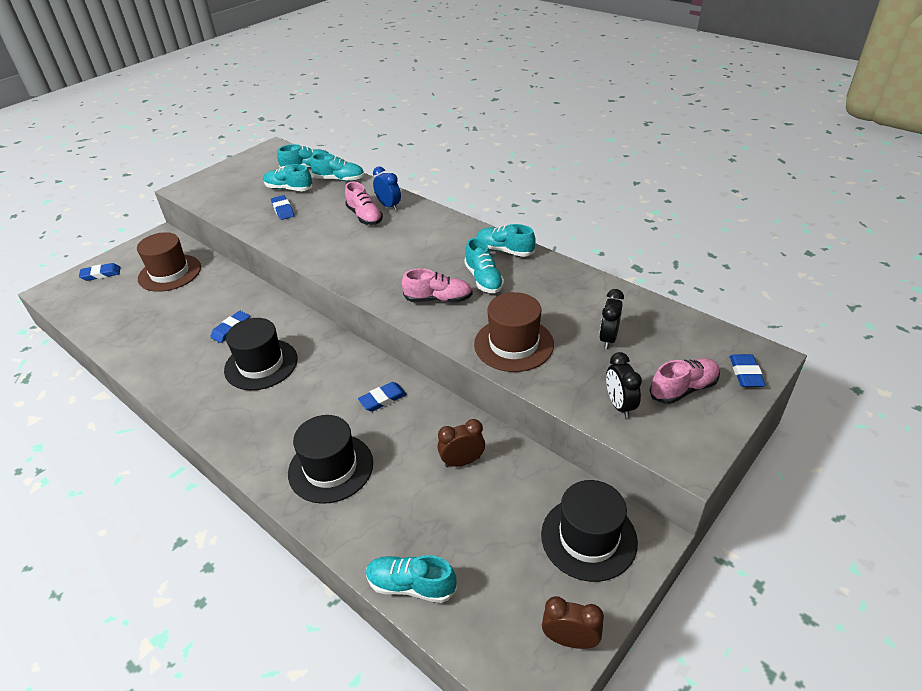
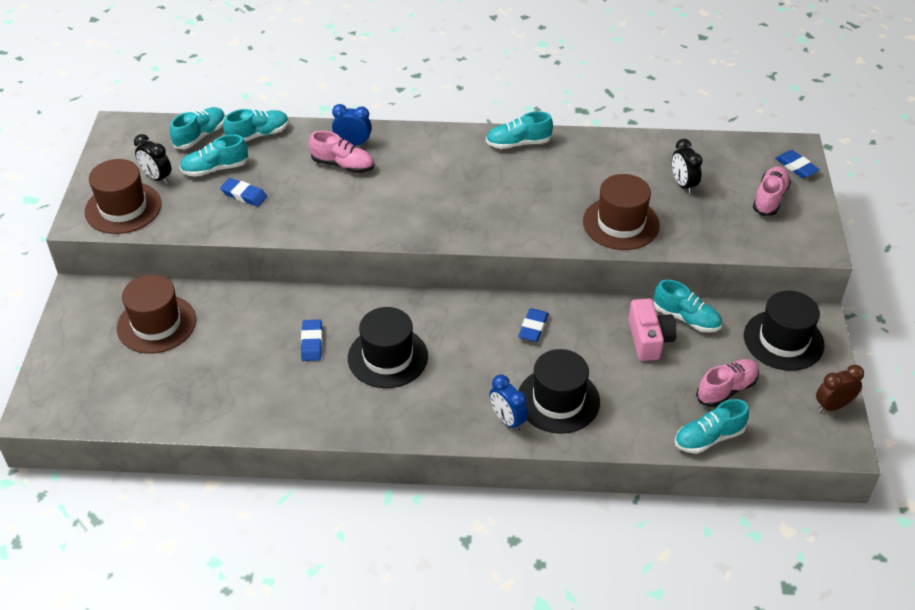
camera: 40 degrees left, 5 degrees up
(101, 274) = (71, 365): blue eraser -> none
(212, 190) = (123, 208): none -> brown hat
(276, 460) = (507, 420): none -> blue clock
(438, 299) = (516, 214): pink shoe -> pink shoe (726, 389)
(462, 461) = (649, 339): brown clock -> pink camera
(484, 279) = (532, 178): turquoise shoe -> turquoise shoe (686, 318)
(619, 405) = (742, 232): black clock -> black clock (157, 177)

